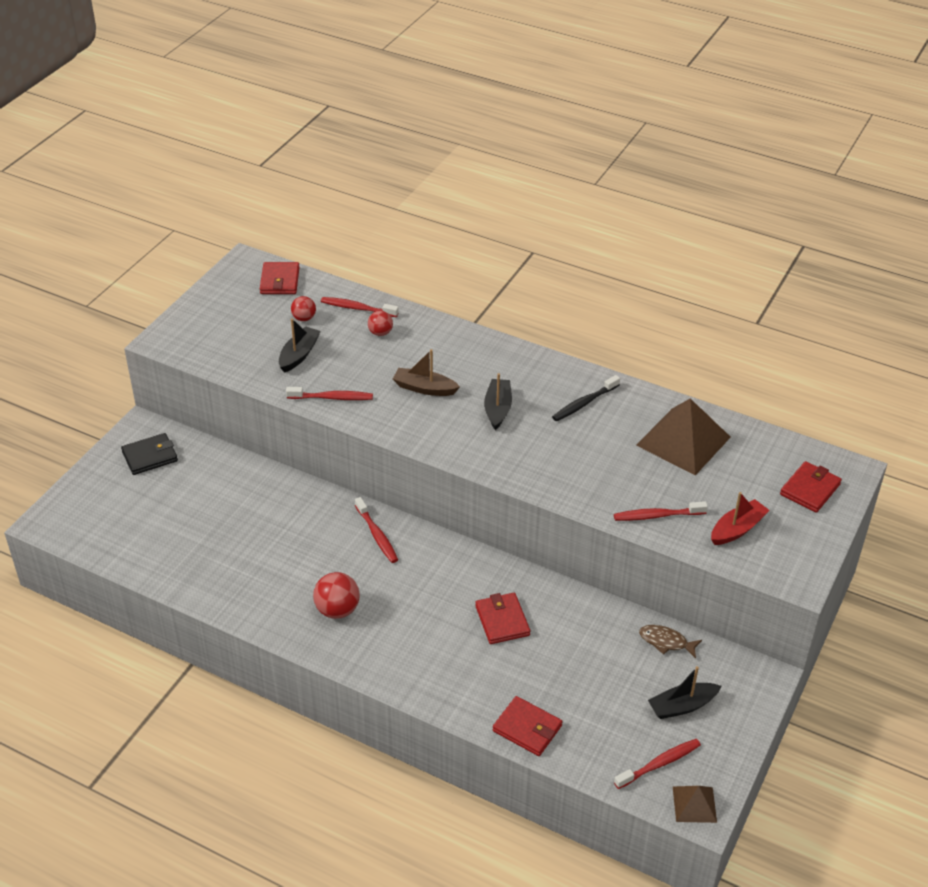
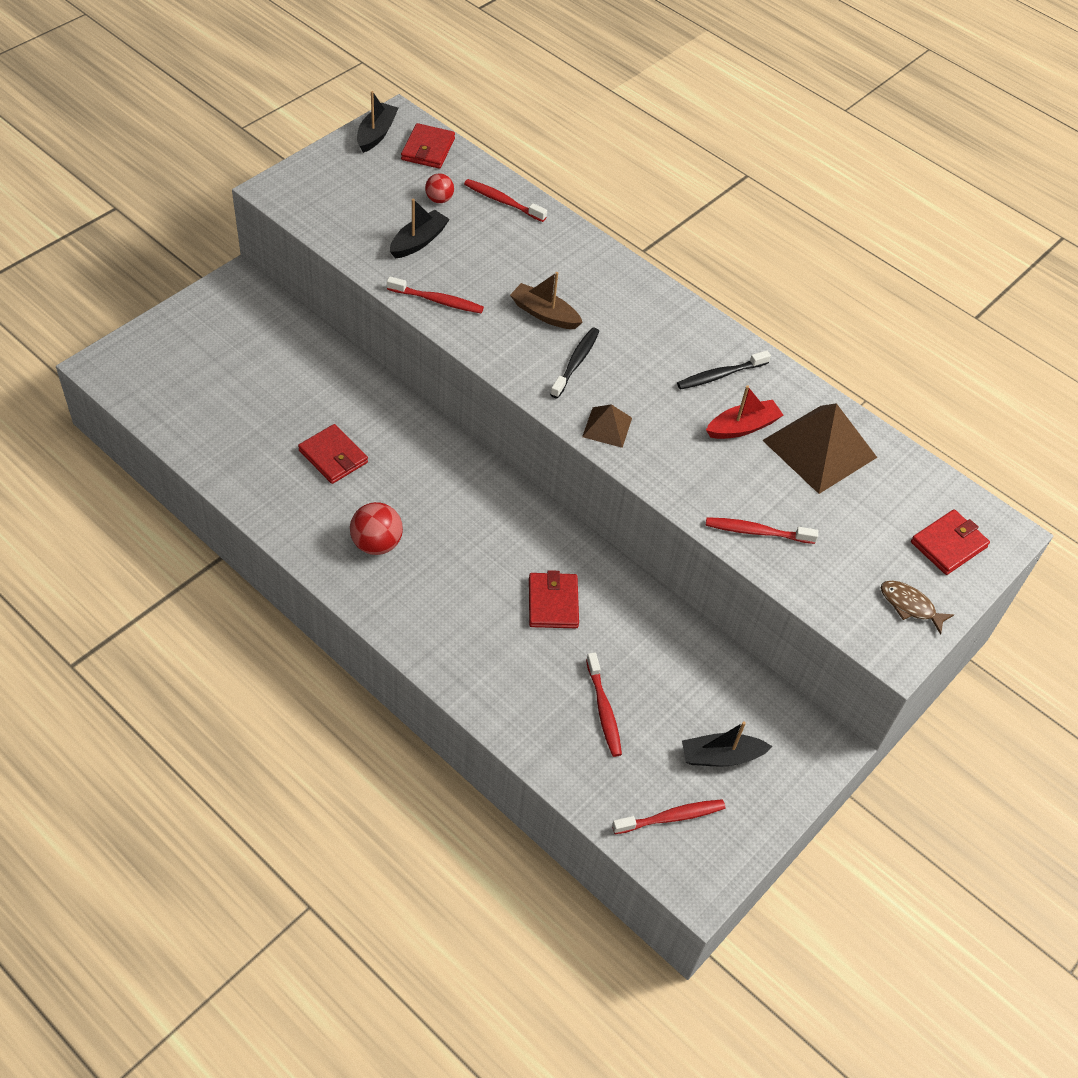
camera: 10 degrees right, 10 degrees up
(150, 456) = (235, 317): black wallet -> none
(377, 535) = (449, 468): red toothbrush -> red toothbrush (603, 710)
(380, 333) = (518, 236): red ball -> none
(464, 420) = (576, 363): none -> black toothbrush
(497, 409) = (618, 358): black boat -> black boat (376, 134)
(527, 728) = (537, 736): red wallet -> red wallet (333, 456)
(666, 642) = (729, 676): brown fish -> brown fish (910, 606)
(694, 804) = (694, 875): brown pyramid -> brown pyramid (607, 427)
(737, 529) = (845, 572): red boat -> red boat (742, 427)

